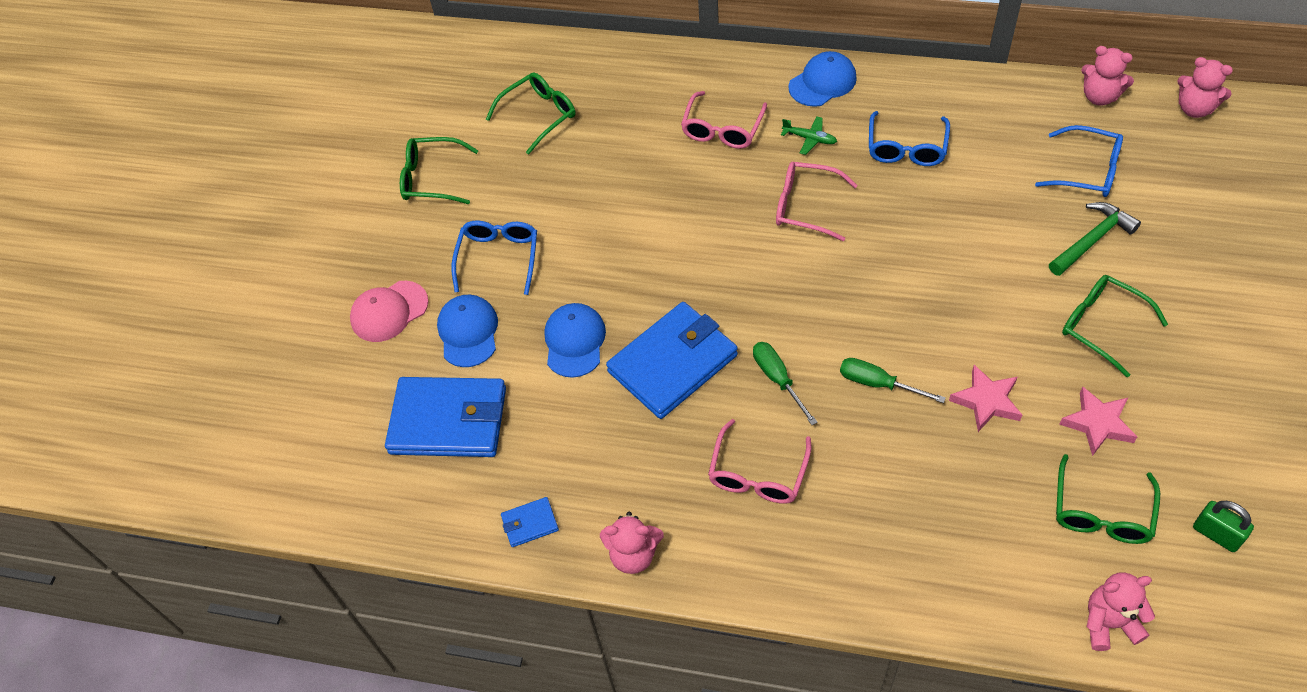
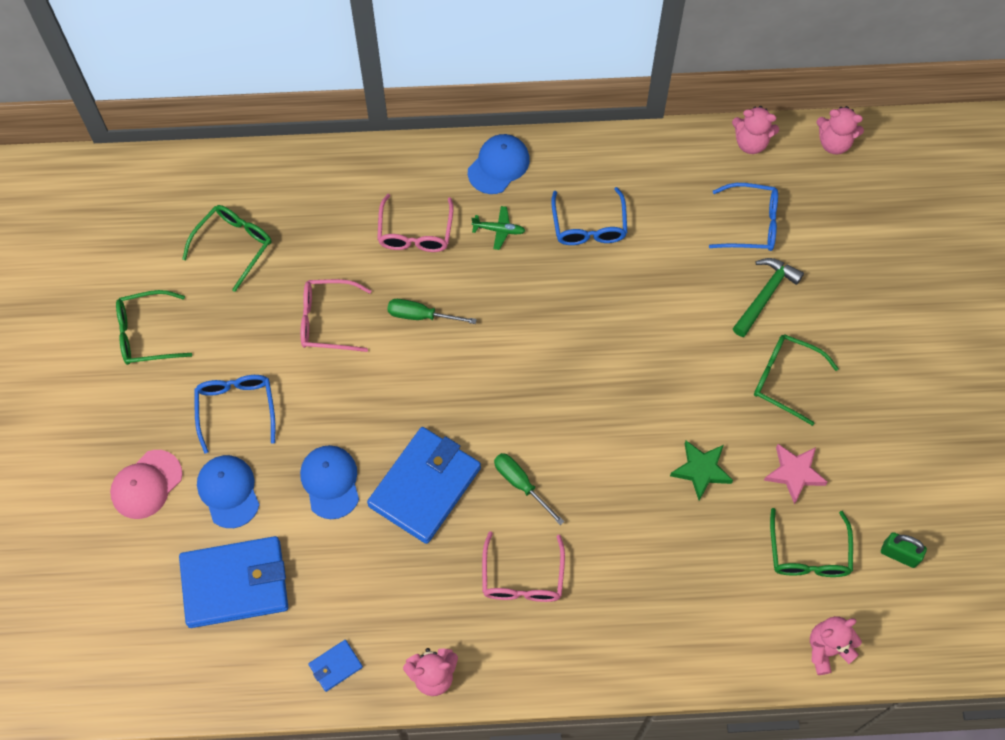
camera: 20 degrees left, 10 degrees up
(805, 206) = (509, 304): pink glasses -> pink glasses (327, 320)
(878, 384) = (607, 471): green screwdriver -> green screwdriver (421, 316)
(986, 401) = (701, 470): pink star -> green star

